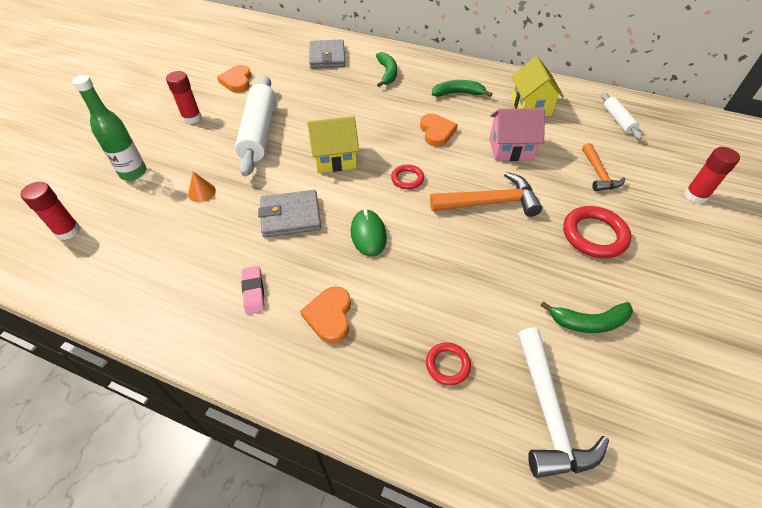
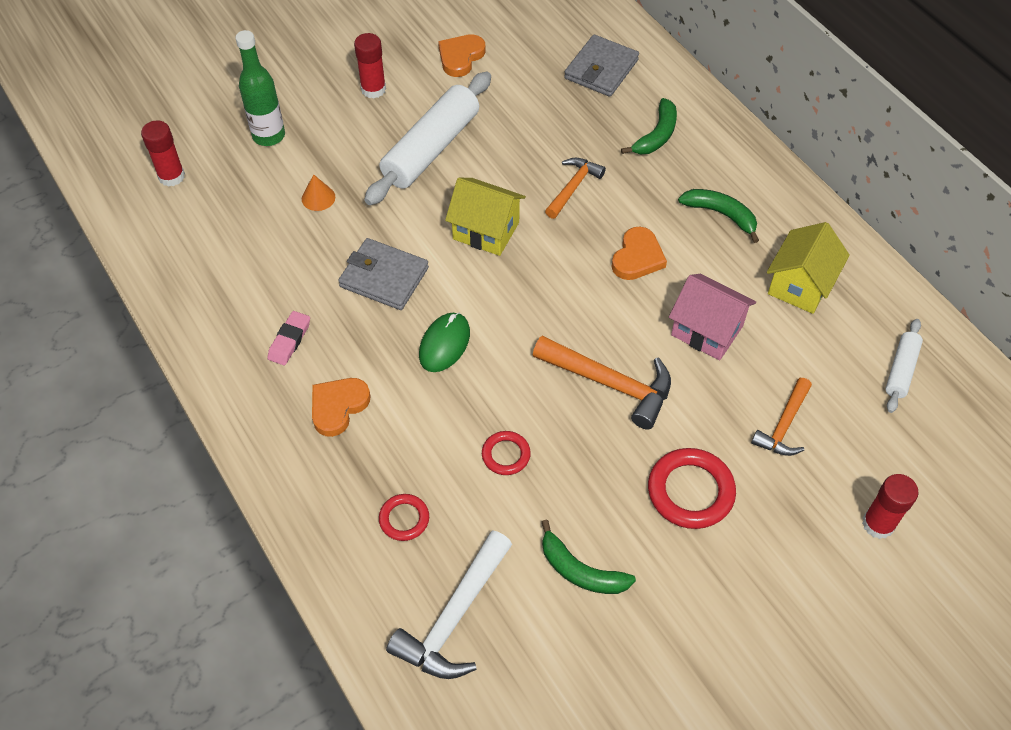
camera: 35 degrees right, 5 degrees up
(366, 115) = (573, 187): none -> orange hammer
(407, 179) = (544, 301): red ring -> red ring (506, 455)

